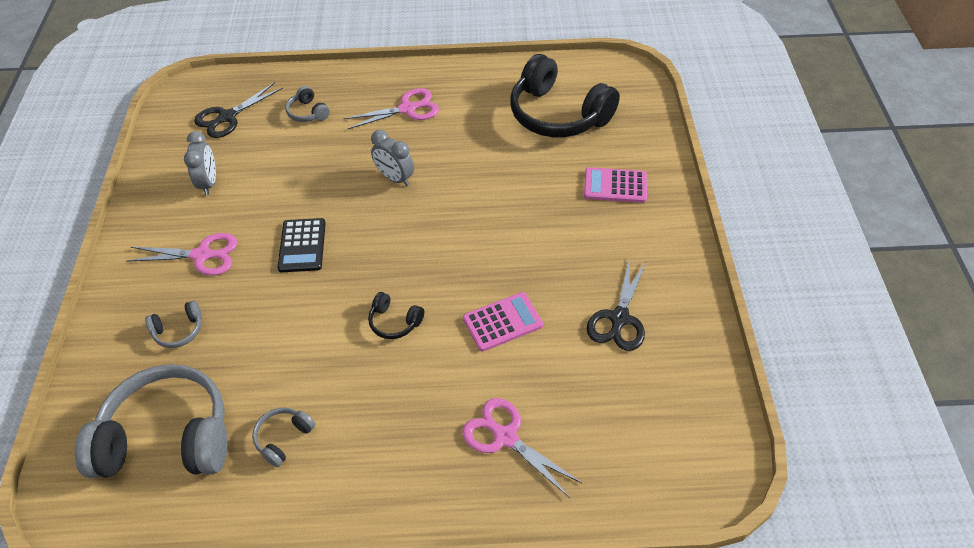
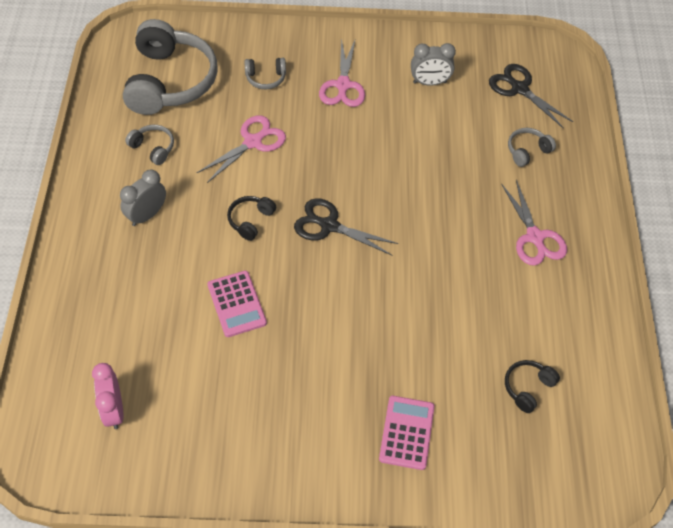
camera: 90 degrees right, 5 degrees up
(179, 330) = (265, 78): grey headphones -> grey headphones turned 75 degrees counterclockwise
(302, 245) = (346, 153): black calculator -> none
(395, 178) = (429, 224): grey clock -> grey clock (147, 215)
(505, 437) = (118, 296): pink scissors -> pink scissors (253, 142)
(558, 115) = (527, 388): black headphones -> black headphones, size x0.43
(619, 318) = (224, 406): black scissors -> black scissors (329, 226)
(645, 415) = (114, 410): none -> pink clock

